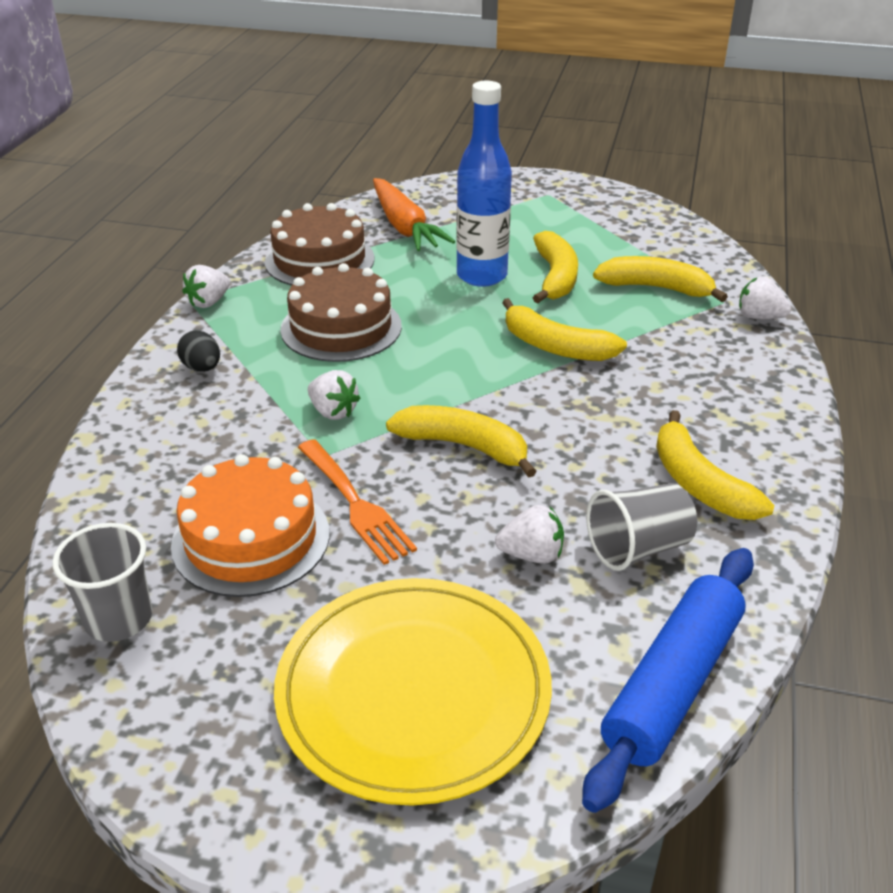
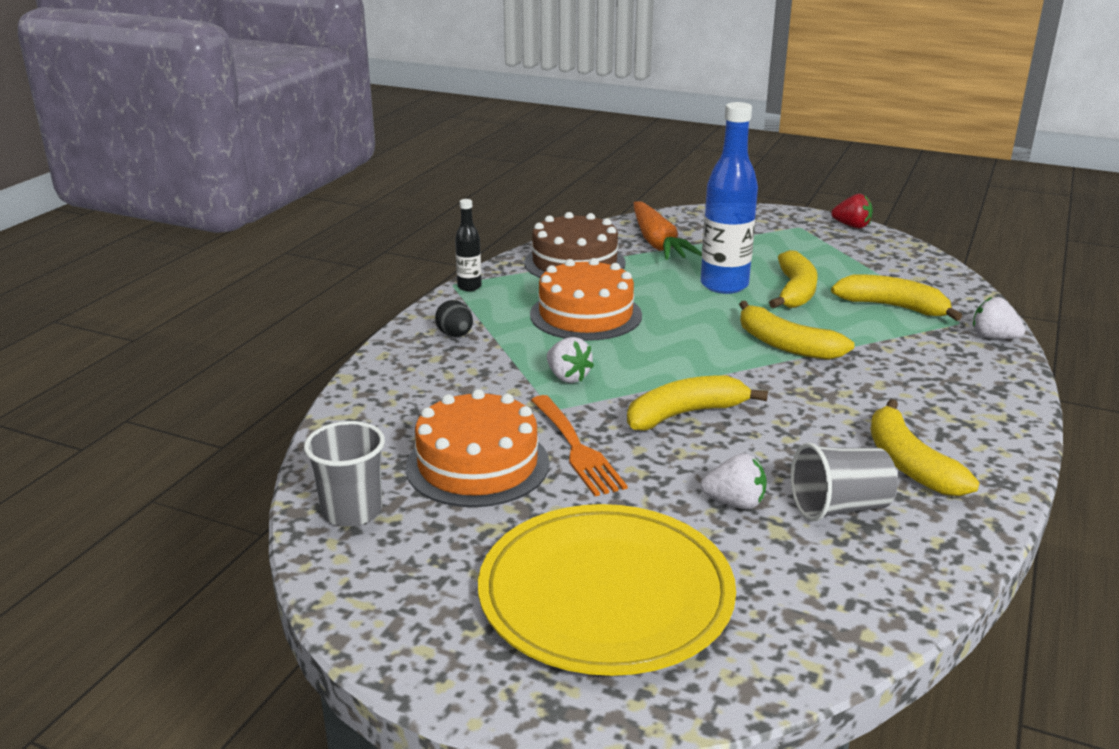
camera: 10 degrees right, 10 degrees down
(209, 302) = (469, 287): white strawberry -> black bottle
(341, 327) = (585, 315): brown cake -> orange cake
(464, 446) = (685, 414): yellow banana -> yellow banana turned 60 degrees counterclockwise
(601, 189) = (852, 226): none -> red strawberry
(672, 684) = (855, 617): blue rolling pin -> none

